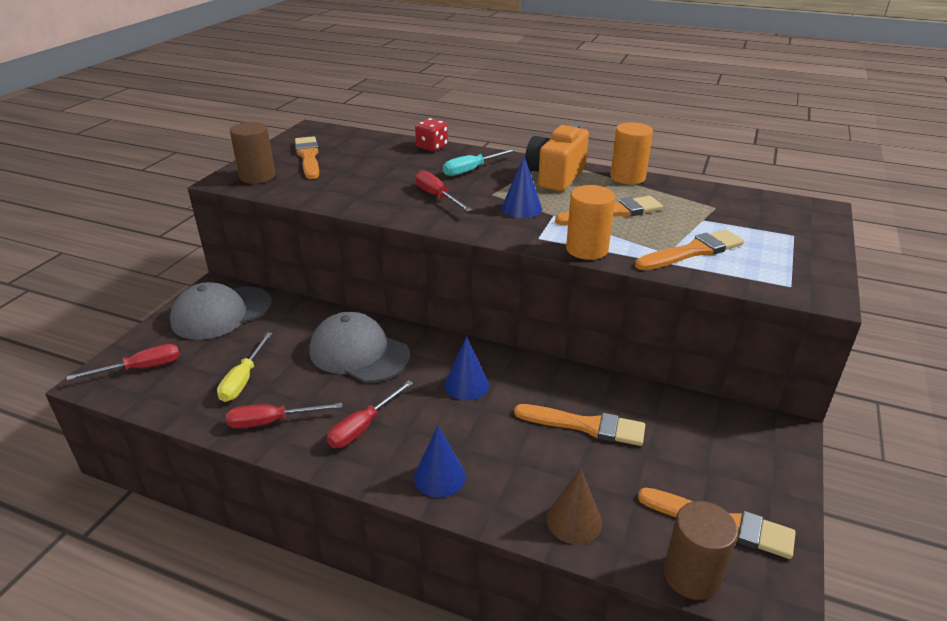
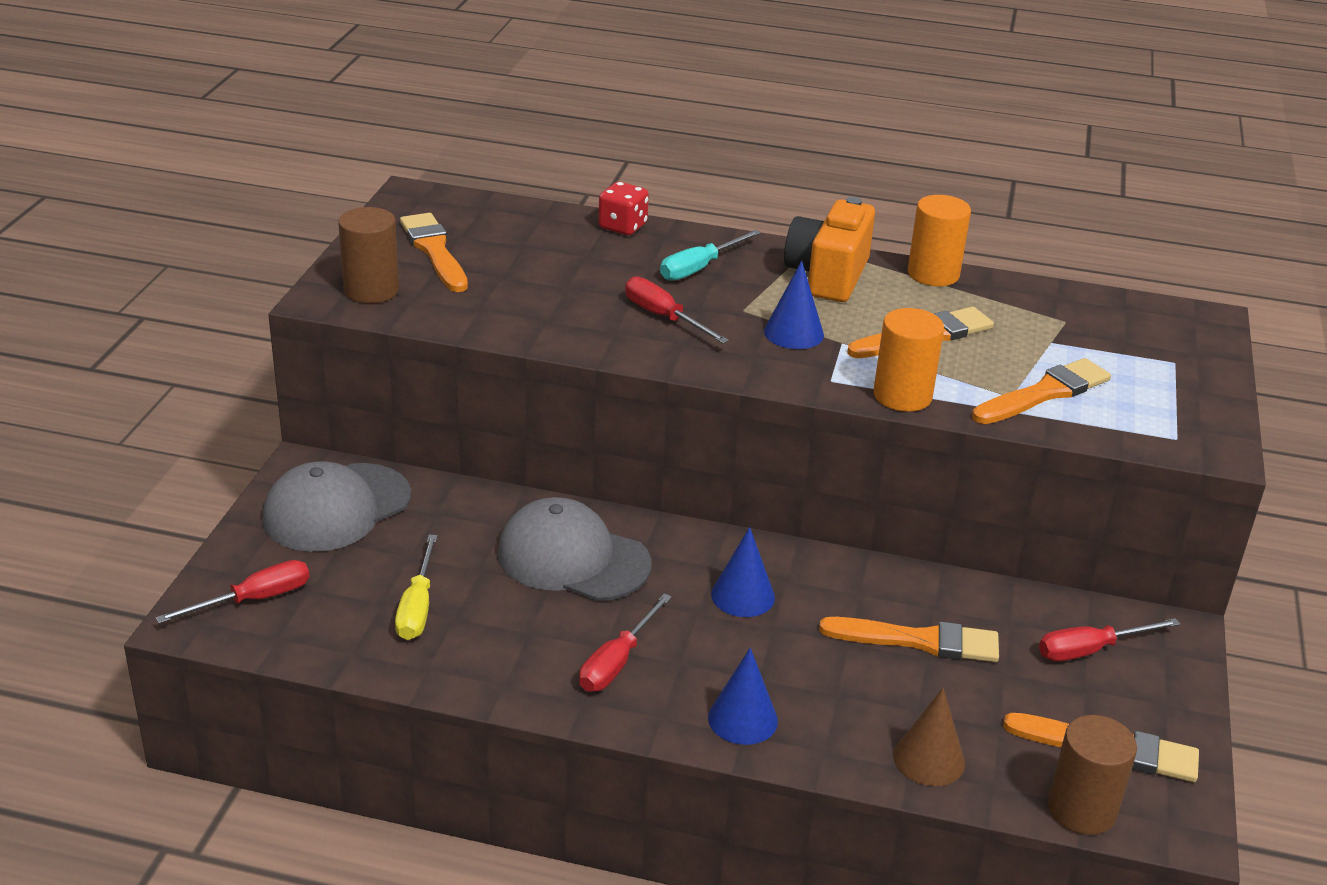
camera: 10 degrees left, 0 degrees up
(272, 422) = (485, 663): red screwdriver -> red screwdriver (1090, 650)

